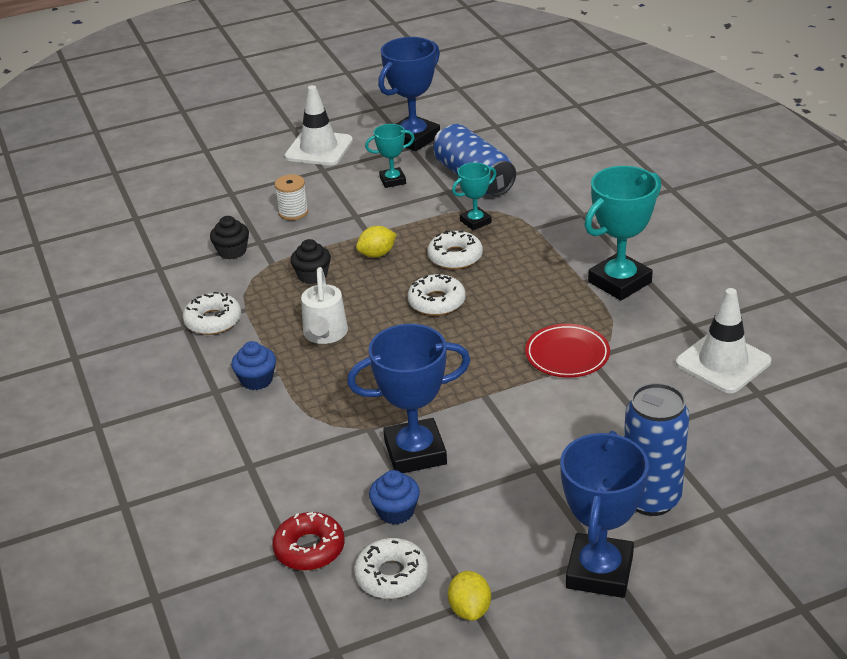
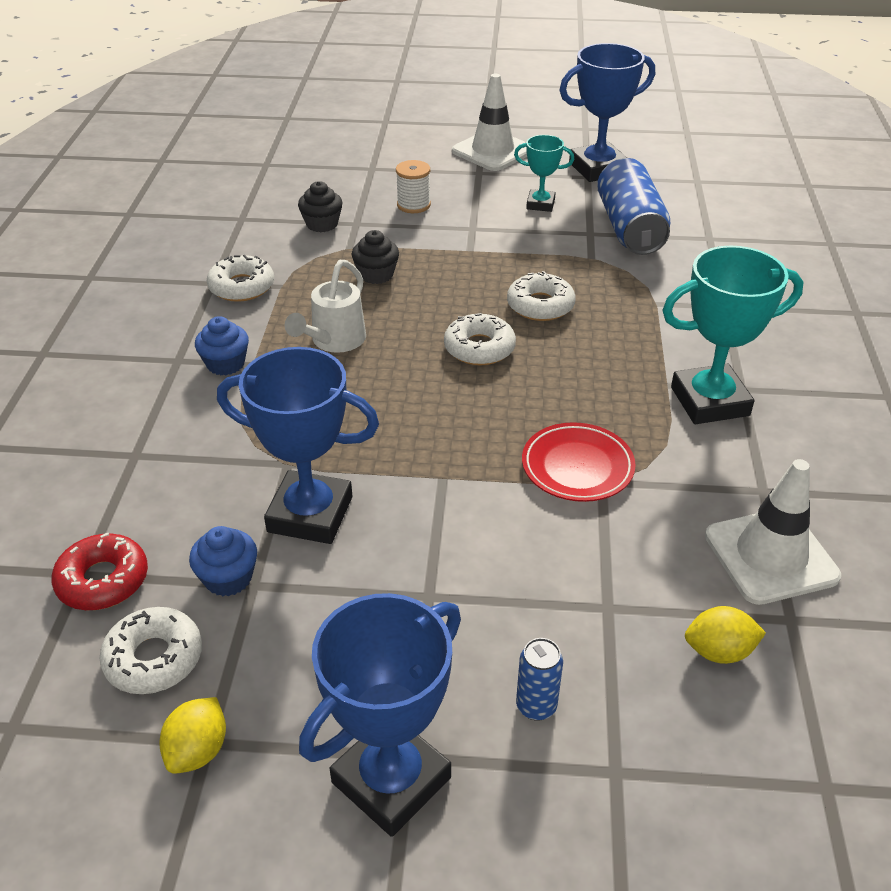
camera: 25 degrees right, 5 degrees up
(377, 254) = (460, 275): yellow lemon -> yellow lemon (719, 651)
(475, 222) = (593, 275): turquoise trophy -> none
(651, 499) = (536, 706): blue can -> blue can, size x0.47

